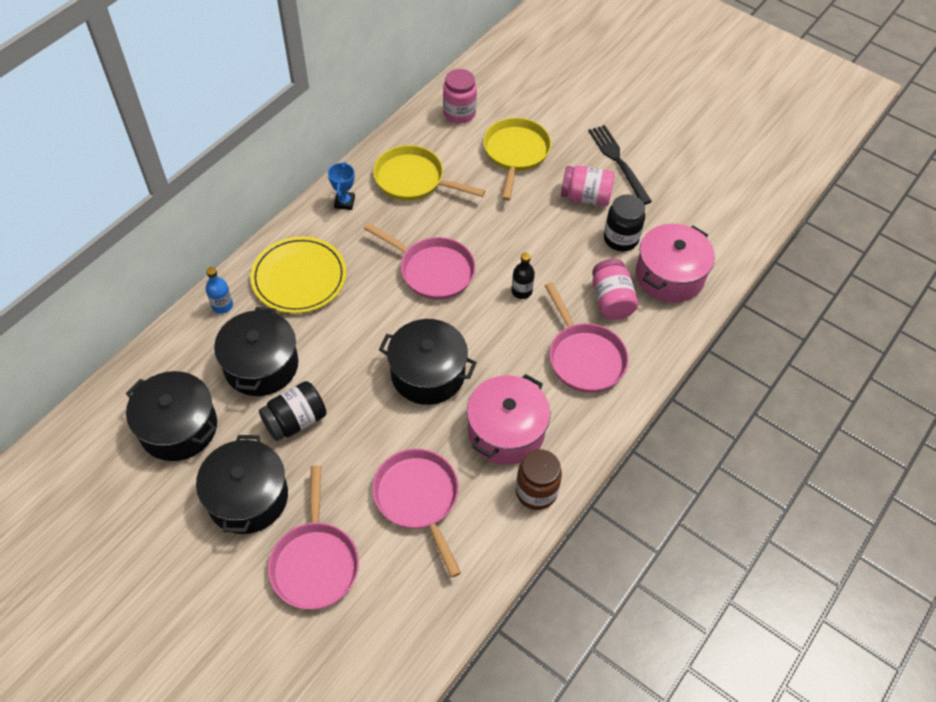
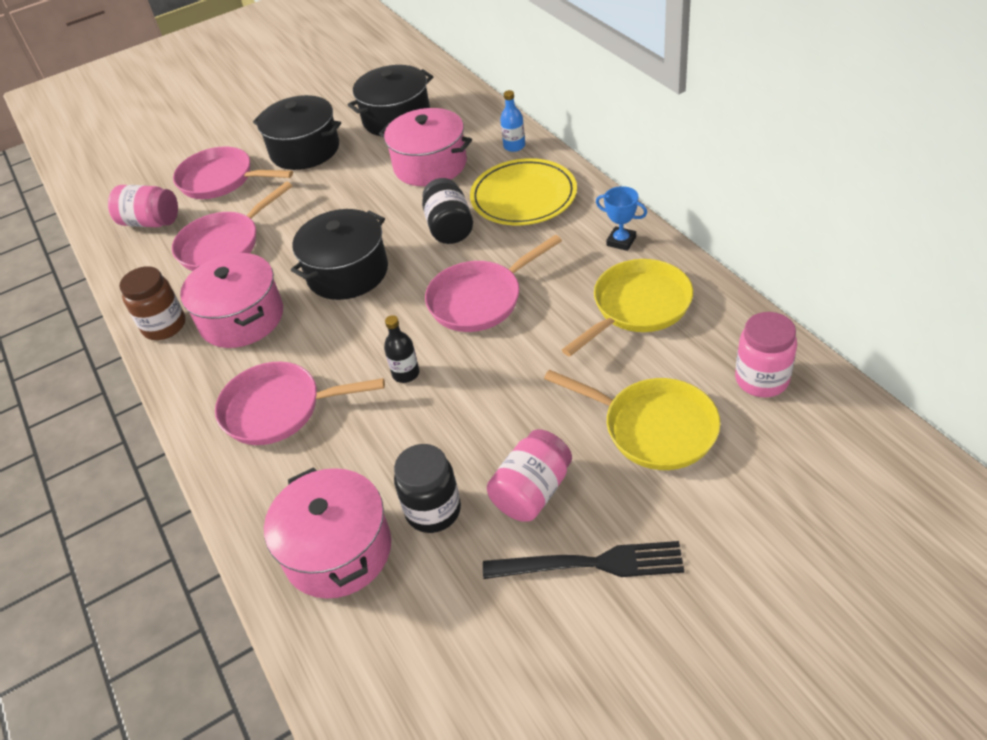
camera: 120 degrees right, 10 degrees down
(261, 365) = (430, 165): black pot -> pink pot
(295, 421) = (357, 180): black jar -> black jar (449, 227)
(418, 499) = (224, 245): pink pan -> pink pan turned 135 degrees clockwise
(611, 300) = (339, 463): pink jar -> pink jar (151, 222)

